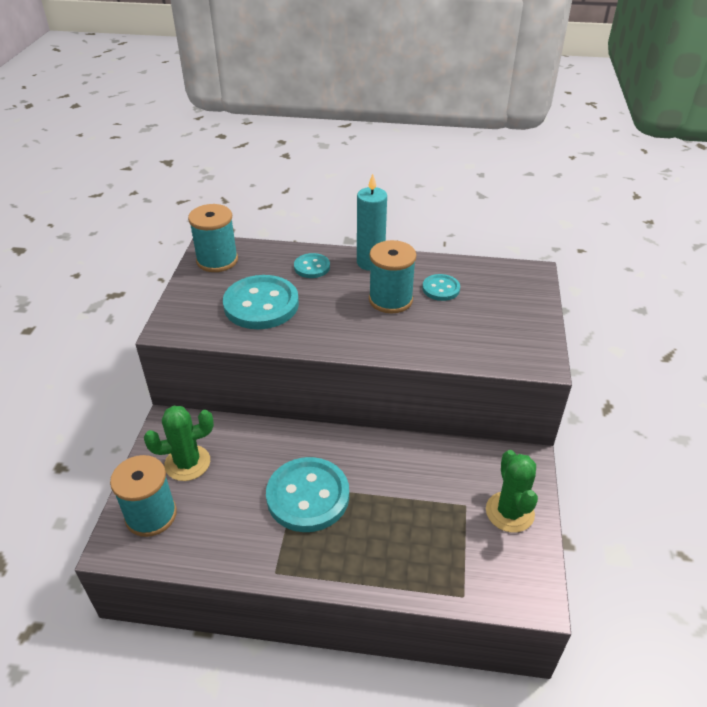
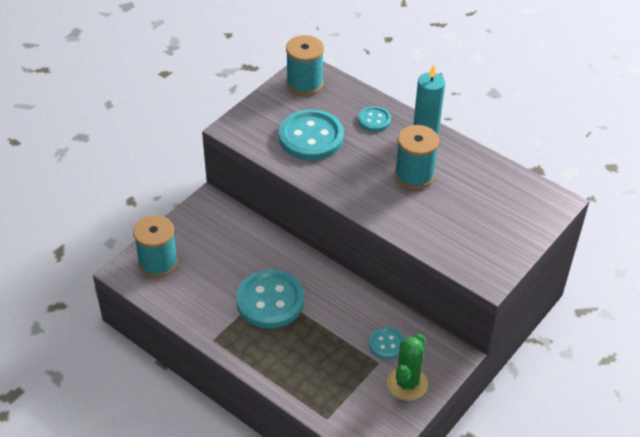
camera: 30 degrees right, 5 degrees up
(187, 463) = (203, 237): green cactus -> none
(441, 289) = (463, 183): turquoise button -> turquoise button (386, 344)

